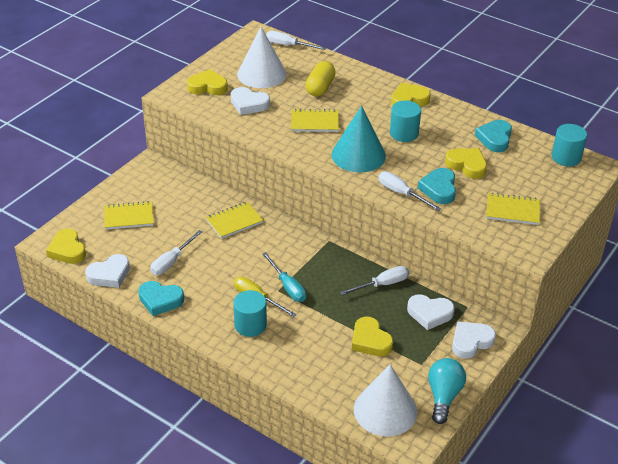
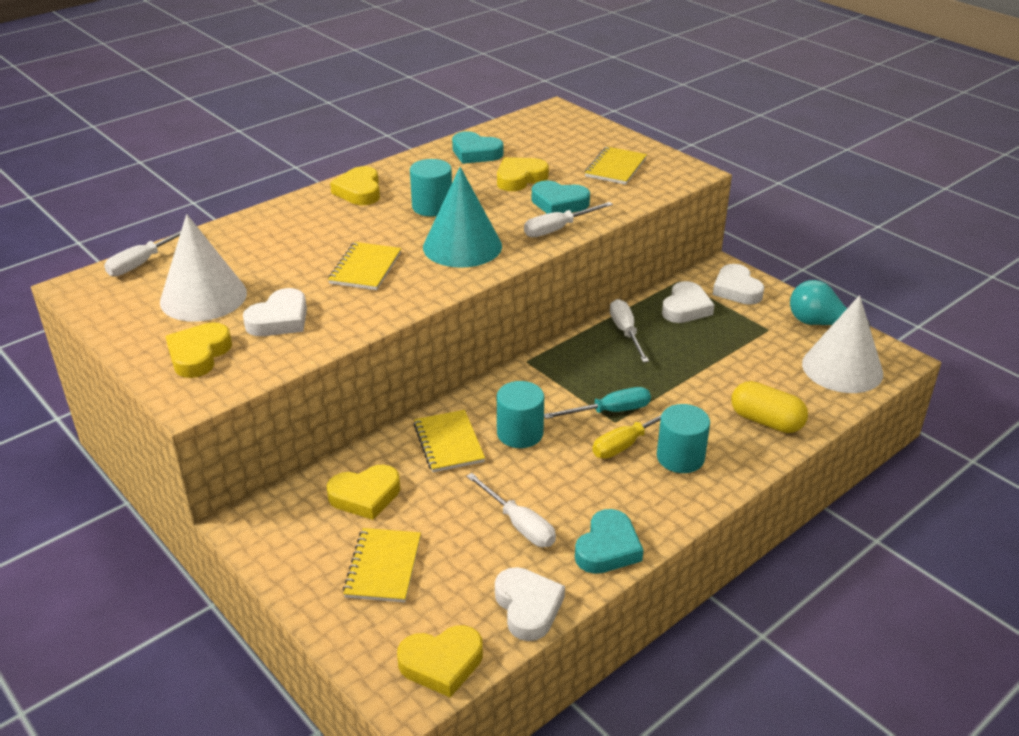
camera: 75 degrees left, 5 degrees down
(320, 88) = (281, 251): yellow capsule -> yellow capsule (766, 421)
(370, 341) = (725, 359): yellow heart -> yellow heart (365, 496)
(566, 157) = (532, 122): turquoise cylinder -> turquoise cylinder (520, 433)

